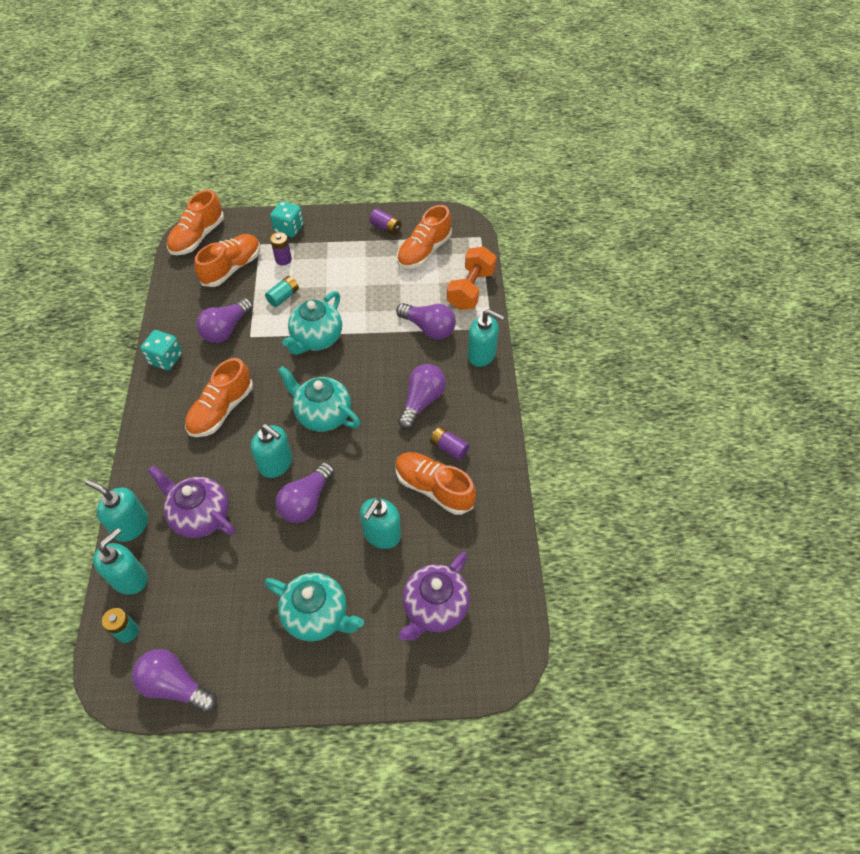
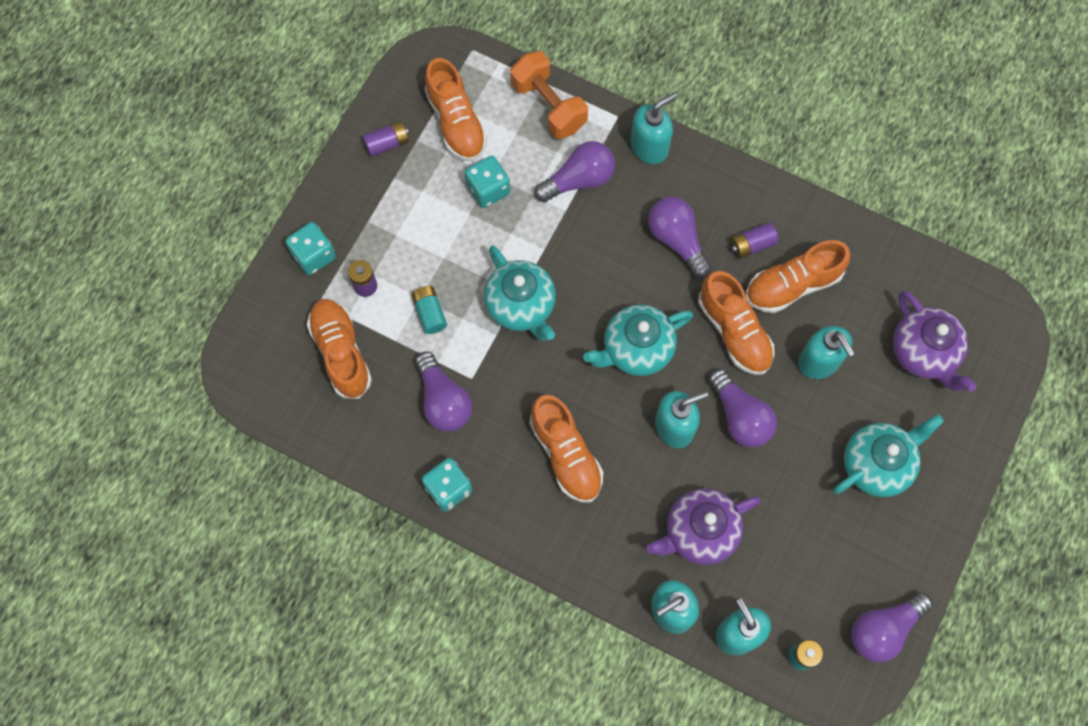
camera: 60 degrees left, 15 degrees up
(197, 237) = (255, 372): orange shoe -> orange shoe (734, 332)
(388, 286) = (488, 189): none -> turquoise dice

